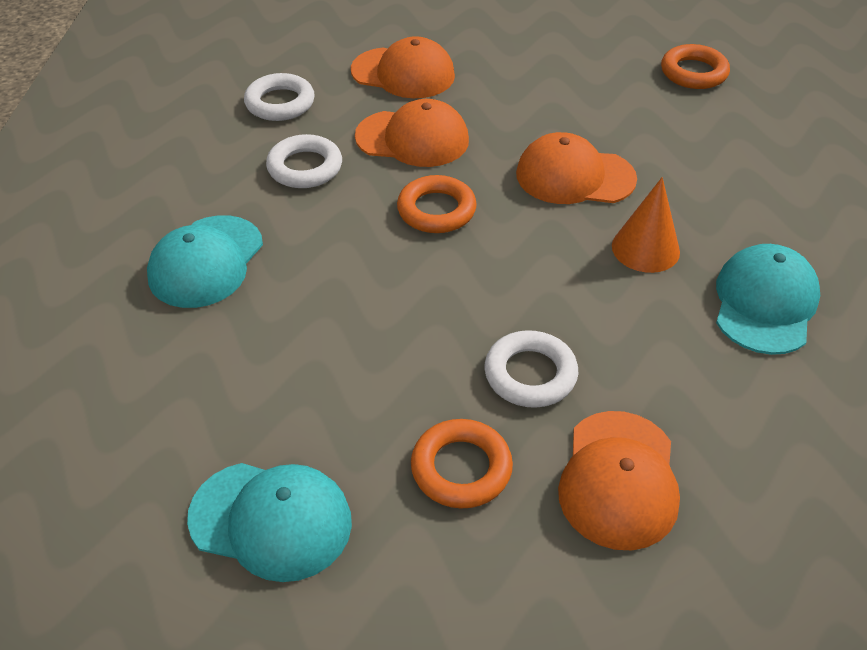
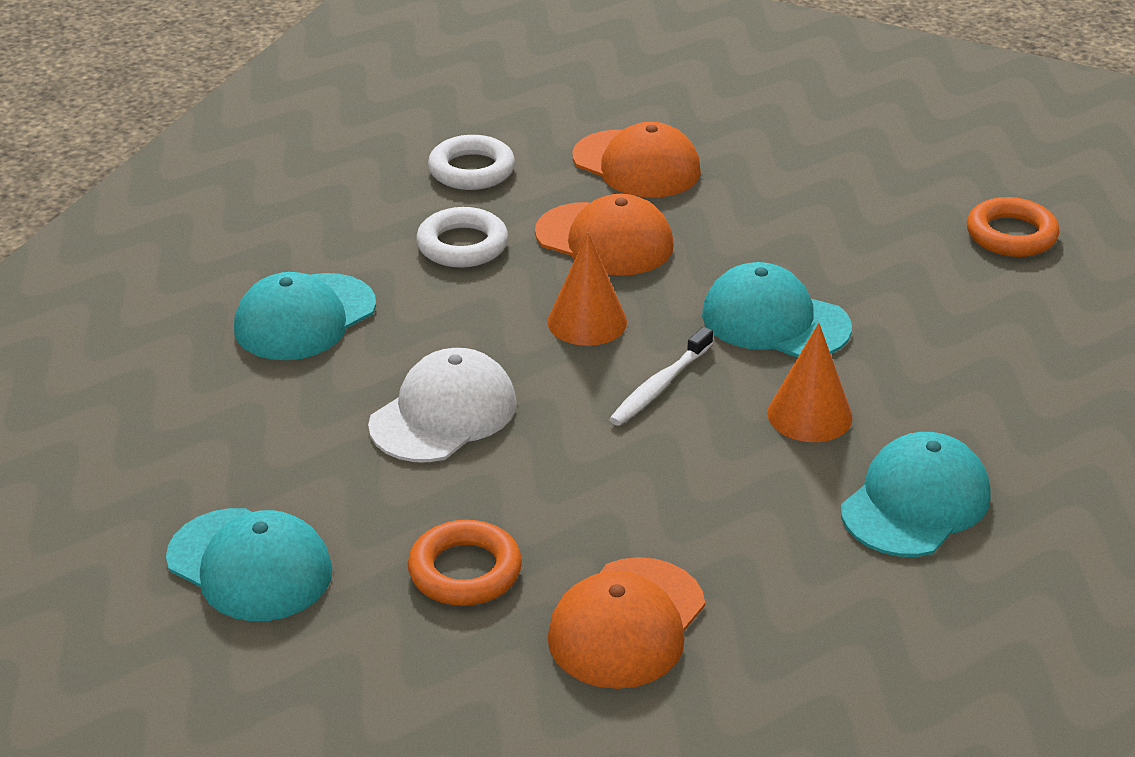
camera: 20 degrees right, 10 degrees down
(366, 321) = (443, 414): none -> white cap
(436, 210) = (587, 321): orange ring -> orange cone
(522, 252) = (659, 386): none -> white toothbrush
(530, 374) = (592, 506): white ring -> none
(574, 176) = (775, 321): orange cap -> turquoise cap

